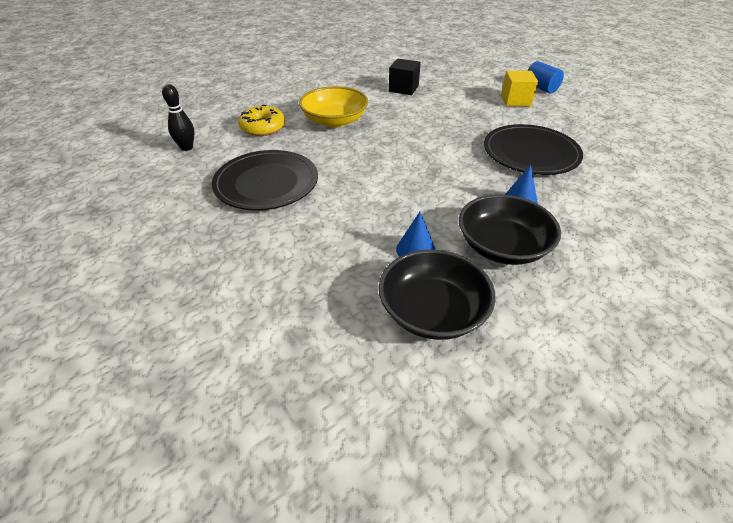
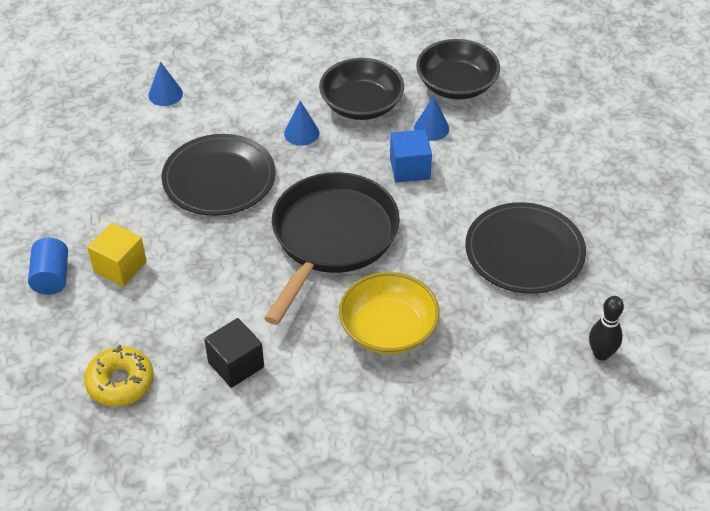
camera: 150 degrees left, 5 degrees up
(263, 127) = (490, 355): yellow donut -> yellow donut (120, 382)
(403, 208) = (410, 168): none -> blue cube
(414, 148) = (332, 238): none -> black pan
(662, 190) = (165, 94): none -> blue cone

